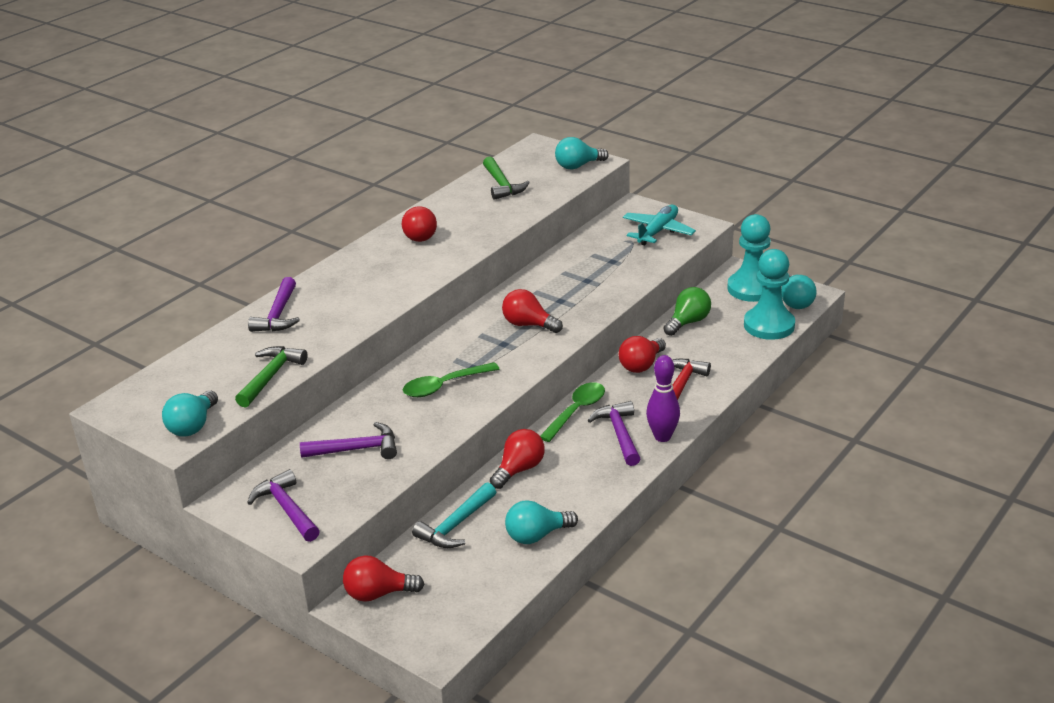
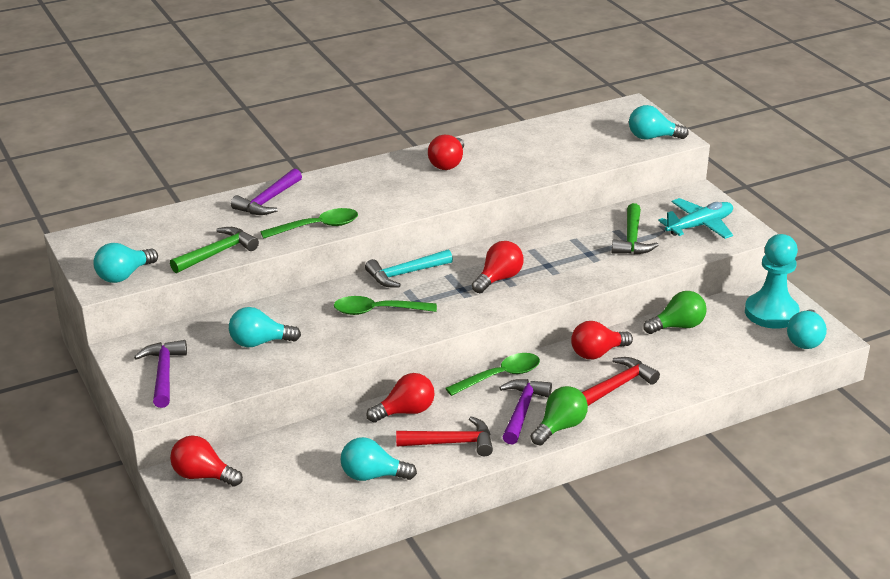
camera: 25 degrees right, 0 degrees up
(348, 324) = (317, 227): none -> green spoon
(357, 449) = (259, 342): purple hammer -> turquoise light bulb
(455, 525) = (311, 441): turquoise hammer -> turquoise hammer (405, 274)
(502, 185) = (563, 137): green hammer -> green hammer (632, 239)
(528, 325) = (498, 279): red light bulb -> red light bulb turned 75 degrees clockwise
(582, 482) = (452, 443): none -> red hammer
(662, 437) = (560, 427): purple bowling pin -> green light bulb
(769, 325) = (757, 355): turquoise pawn -> none

